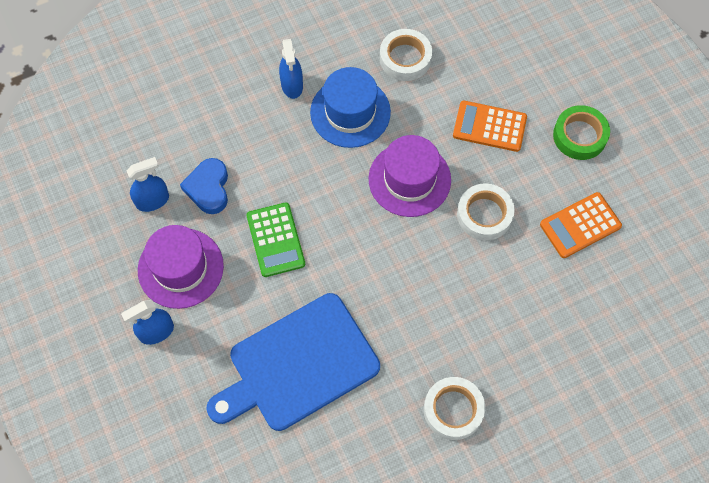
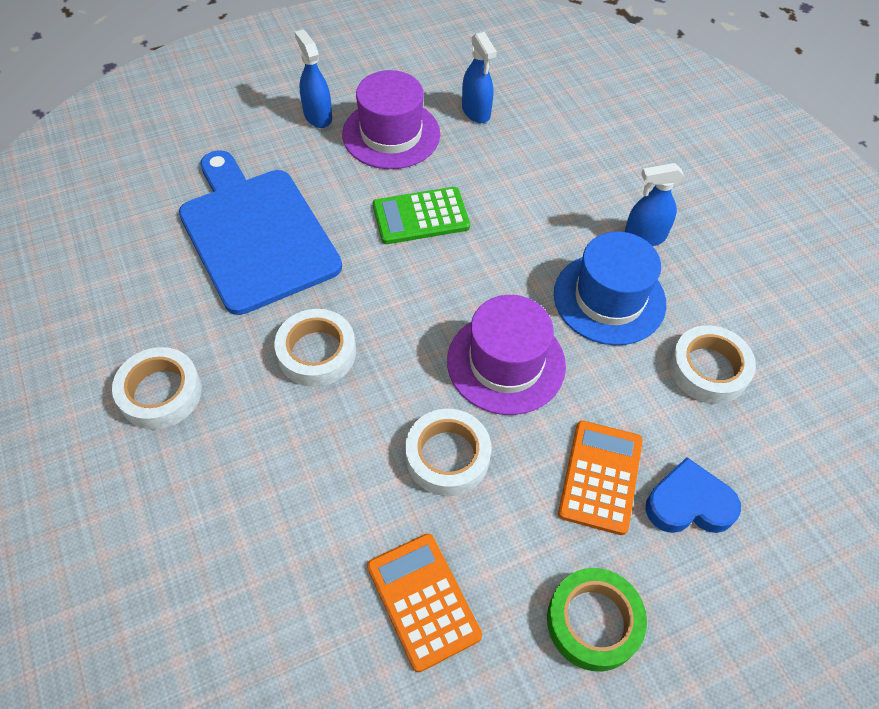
camera: 90 degrees right, 10 degrees down
(208, 188) = (491, 157): blue heart -> blue heart (689, 503)
(410, 305) = (317, 352): none -> white tape

